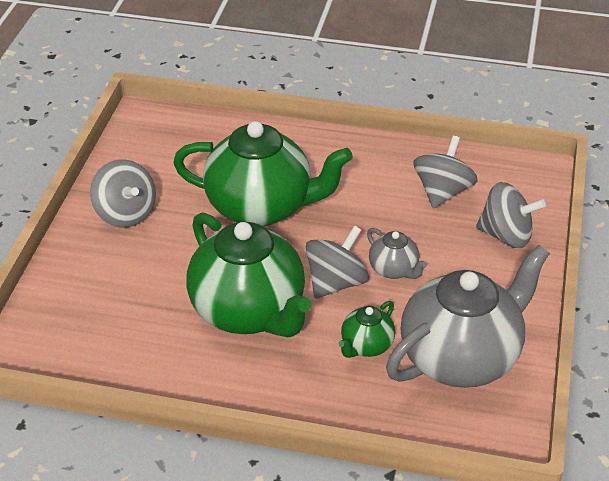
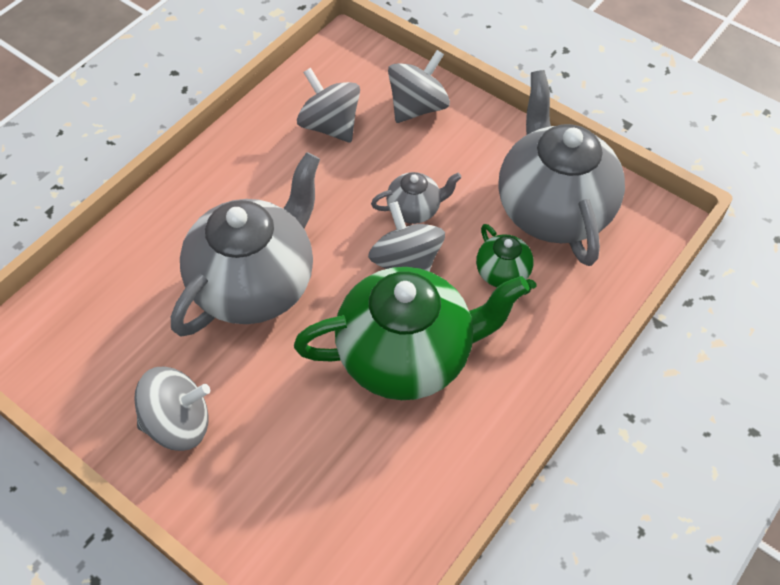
camera: 65 degrees left, 15 degrees up
(261, 207) = (255, 284): green teapot -> grey teapot

